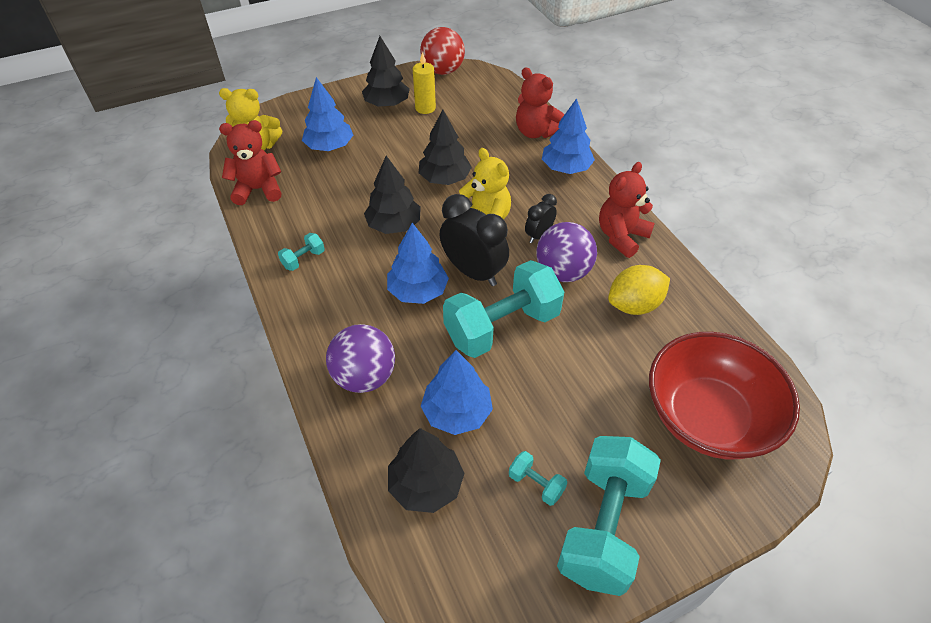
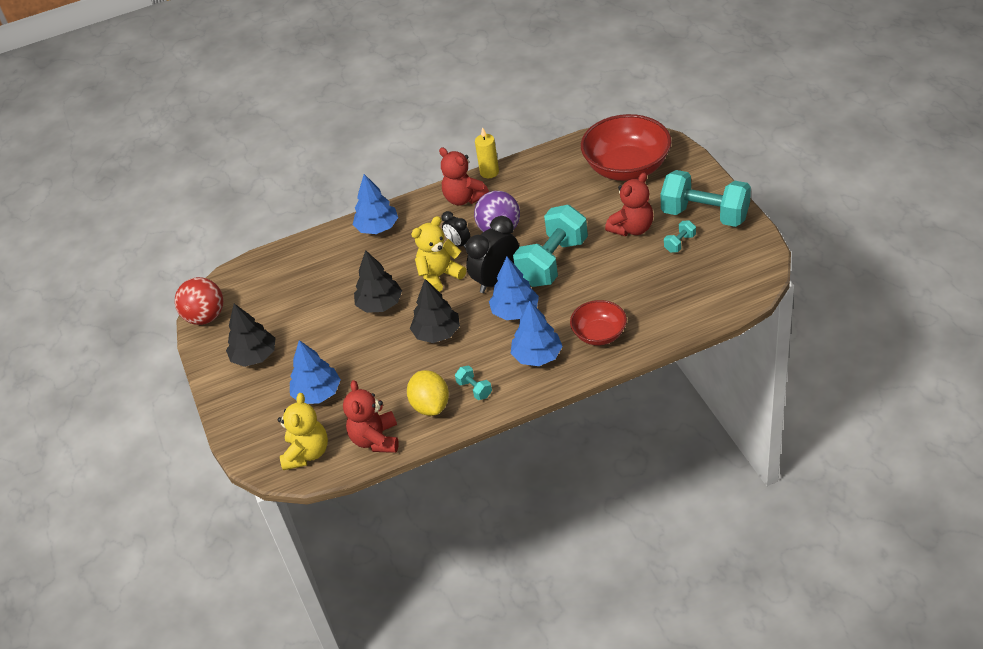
camera: 80 degrees left, 5 degrees down
(364, 377) = (599, 334): purple ball -> red bowl
(425, 108) = (268, 326): yellow candle -> yellow candle (489, 172)
(426, 485) = (684, 294): black tree -> none
(457, 412) = (628, 282): blue tree -> blue tree (537, 356)
(502, 327) = (553, 262): turquoise dumbbell -> turquoise dumbbell turned 60 degrees clockwise
(535, 132) = (323, 247): red teddy bear -> red teddy bear (632, 228)
(634, 305) = (534, 195): yellow lemon -> yellow lemon (431, 405)

